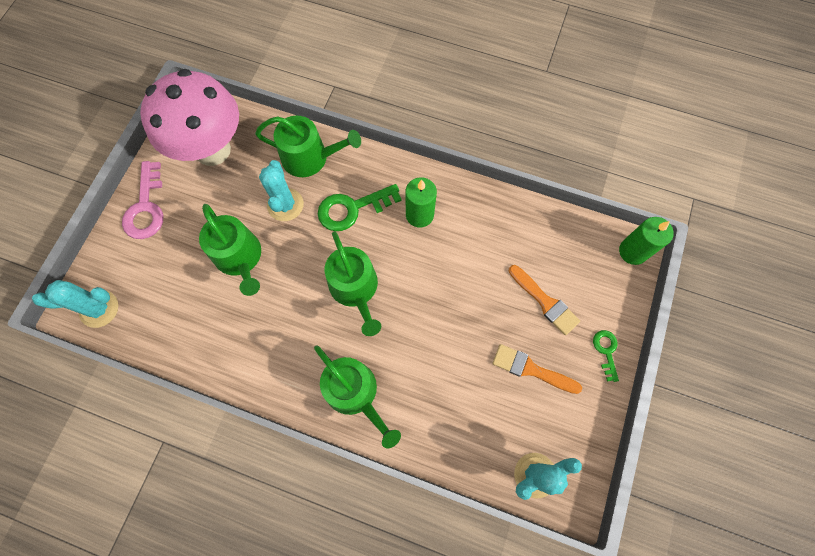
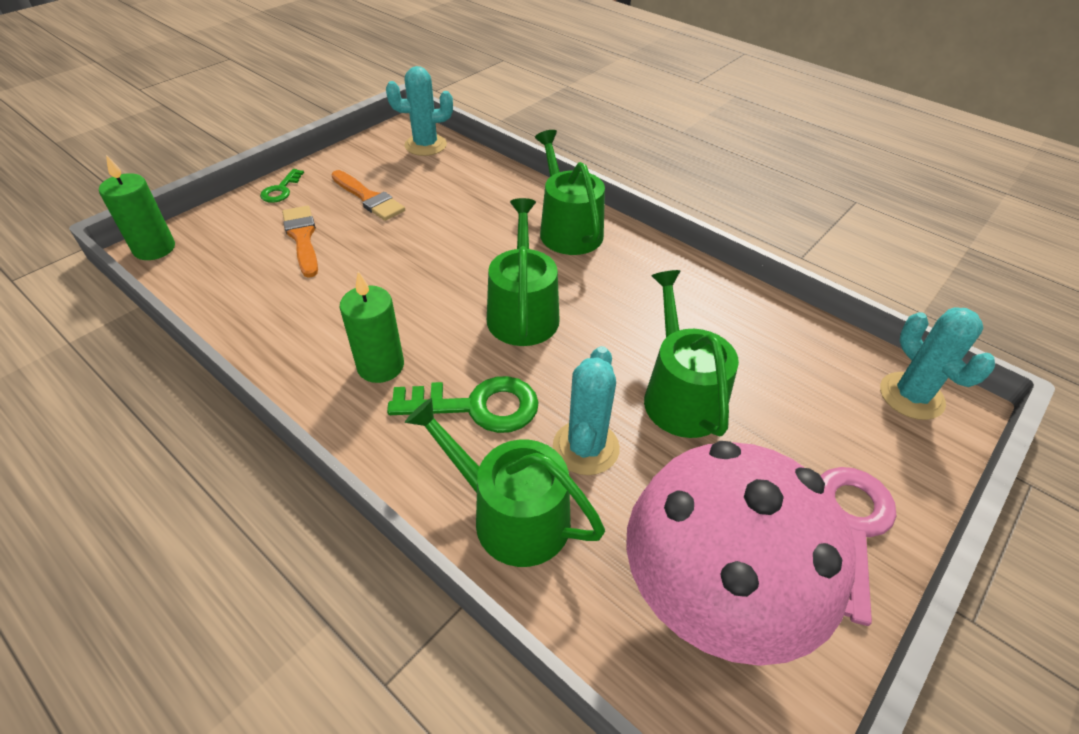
camera: 160 degrees left, 25 degrees down
(99, 309) = (911, 396): turquoise cactus -> turquoise cactus turned 60 degrees clockwise

